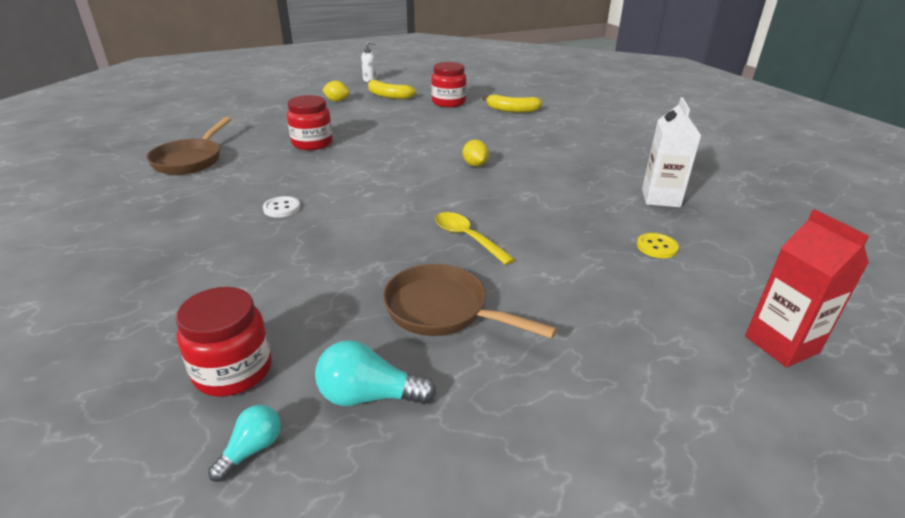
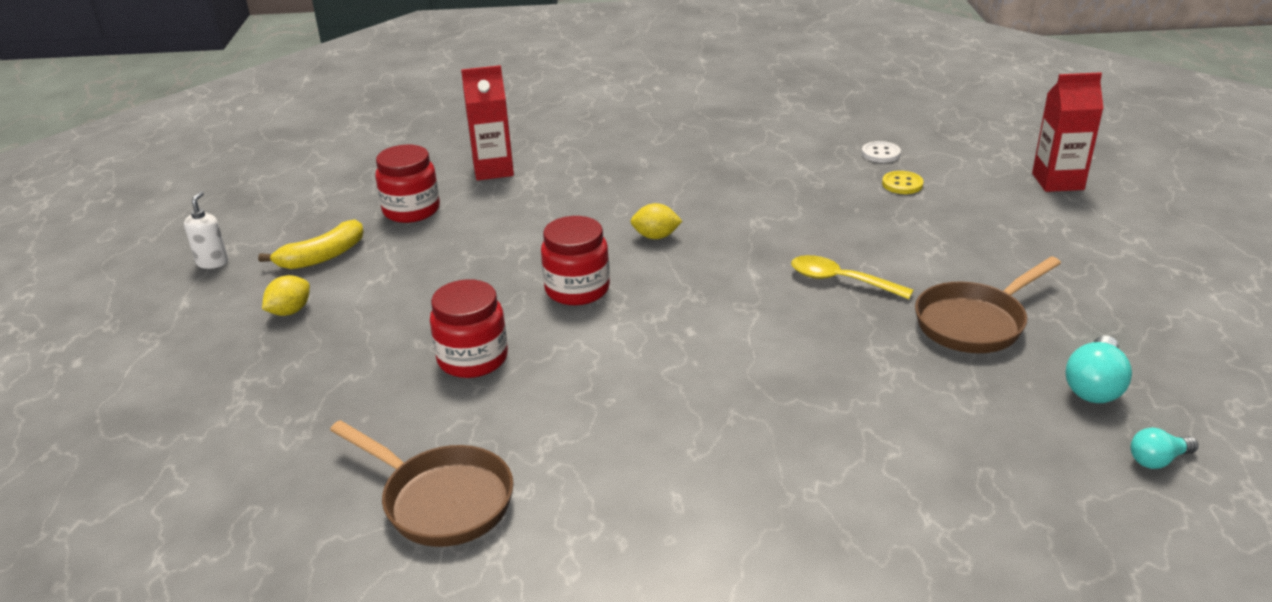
camera: 65 degrees left, 0 degrees up
(233, 371) = (1047, 468): red jar -> red jar (577, 289)
(252, 449) = (1157, 460): turquoise light bulb -> turquoise light bulb turned 75 degrees counterclockwise
(282, 208) = (694, 408): white button -> white button (880, 153)
(467, 238) = (841, 281): yellow spoon -> yellow spoon turned 45 degrees clockwise
(512, 110) = (493, 170): yellow banana -> red carton
(660, 198) = (809, 152): white carton -> none

